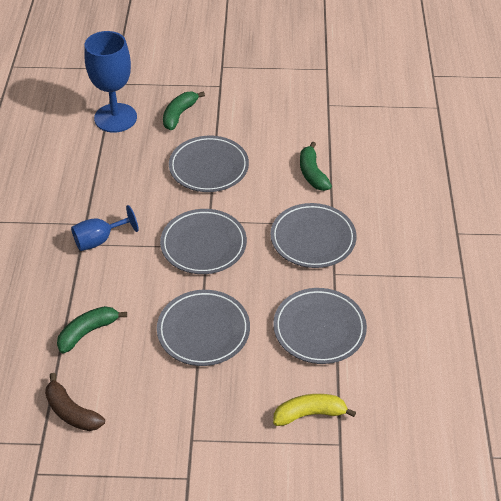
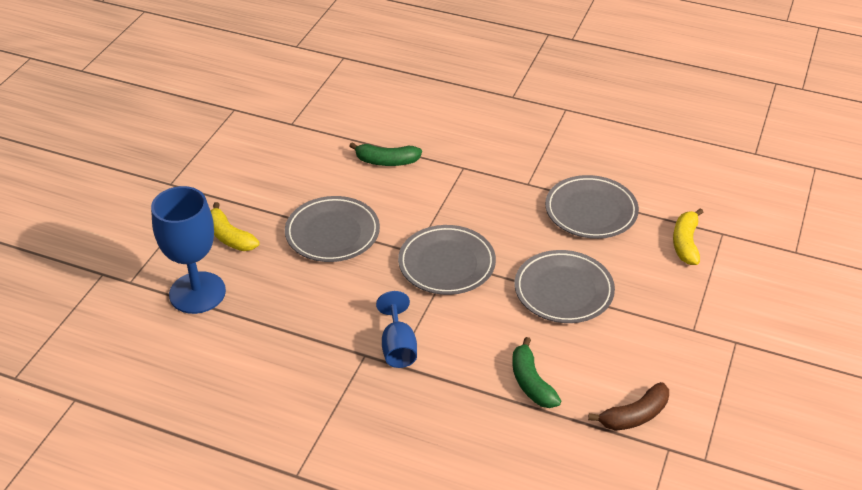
camera: 70 degrees left, 5 degrees down
(179, 114) = (229, 237): green banana -> yellow banana
(313, 239) = (476, 185): grey plate -> none

